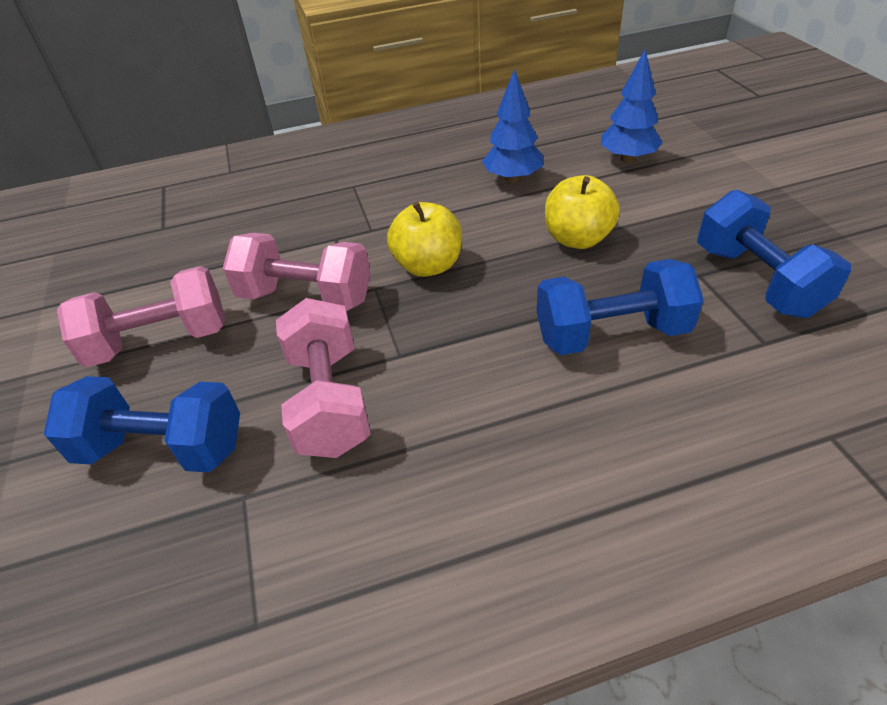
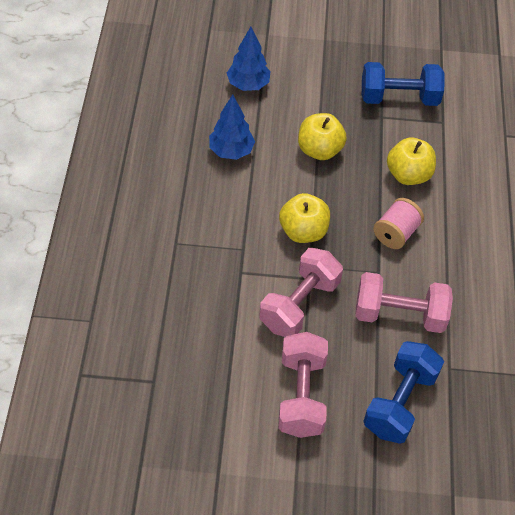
camera: 75 degrees left, 10 degrees up
(484, 353) = (396, 233): none -> pink spool
(611, 334) = (408, 175): blue dumbbell -> yellow apple

